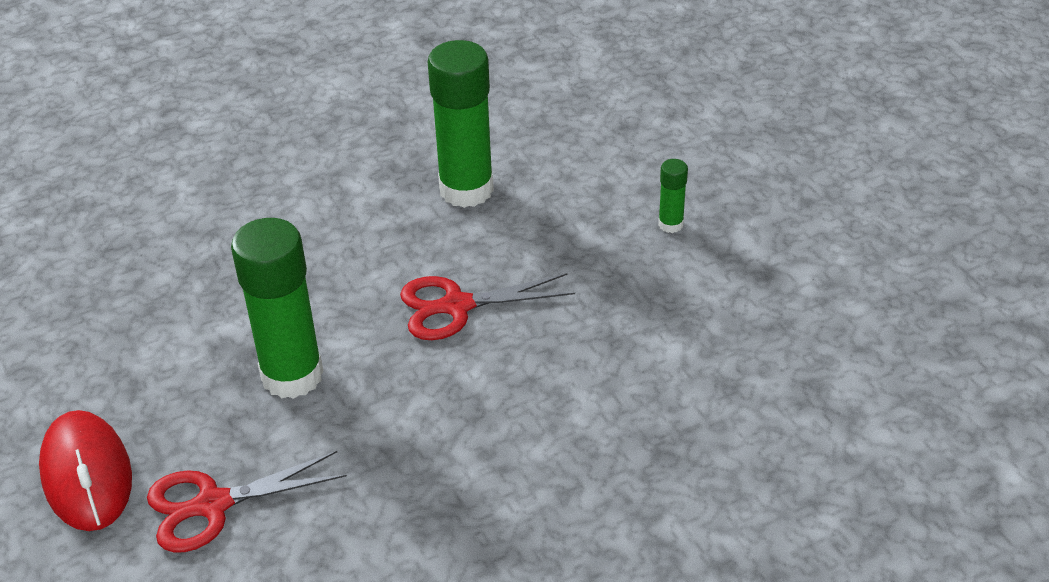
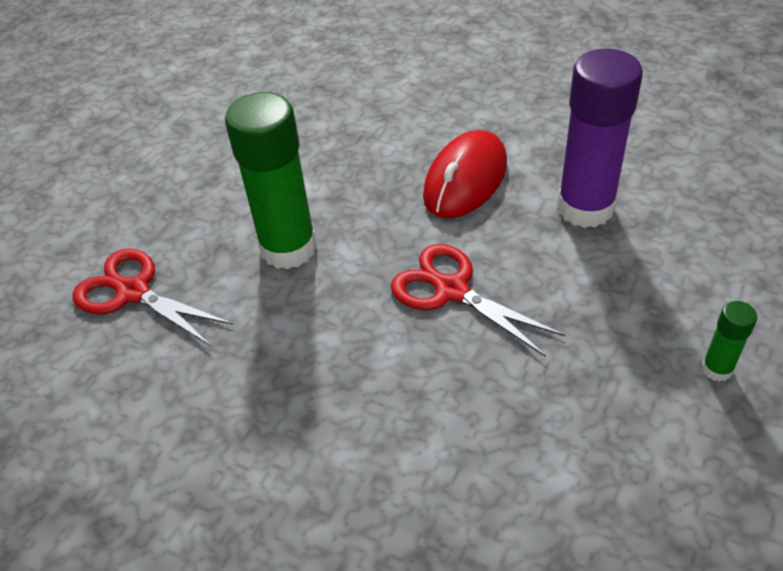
camera: 55 degrees right, 5 degrees up
(87, 475) = (115, 214): red mouse -> red mouse (465, 180)
(466, 190) = (585, 208): green glue stick -> purple glue stick

